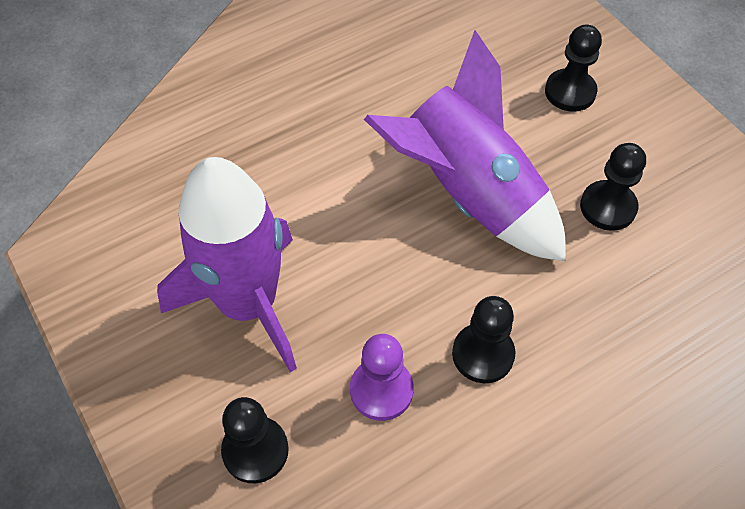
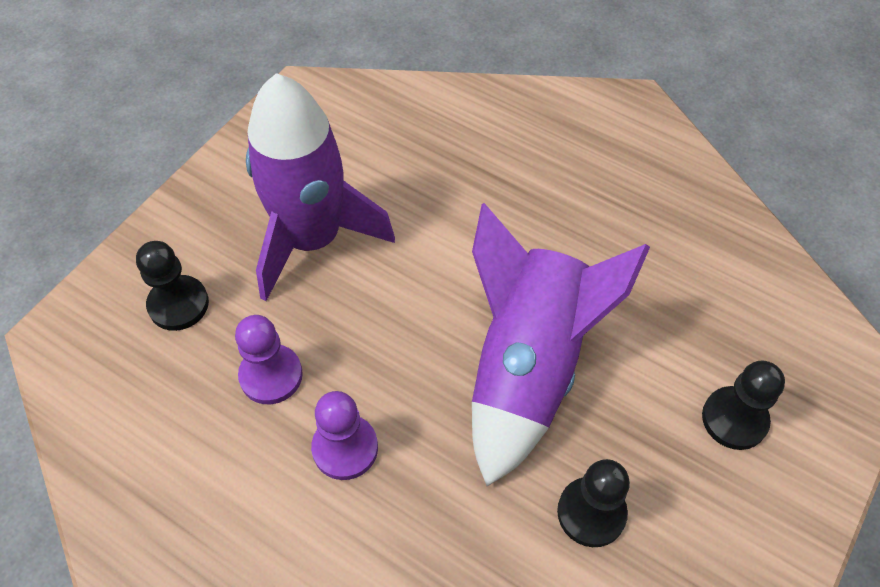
camera: 65 degrees right, 0 degrees up
(483, 354) = (345, 448): black pawn -> purple pawn

